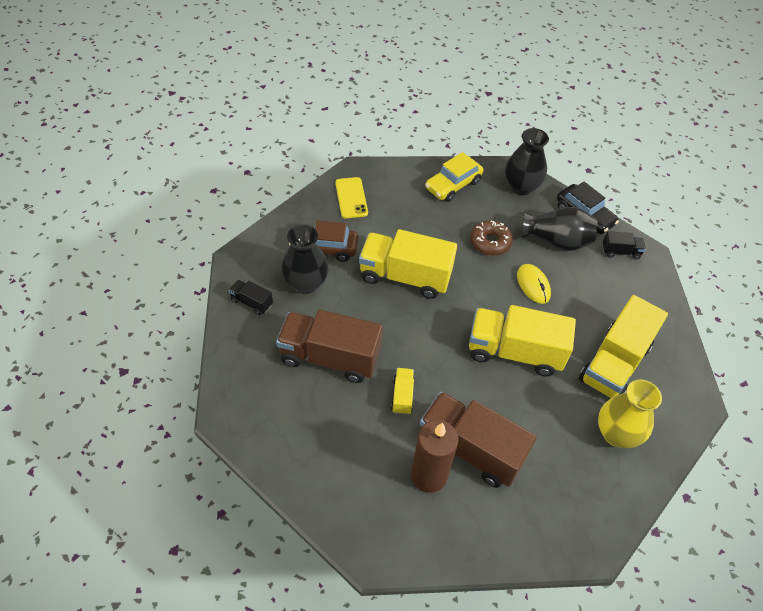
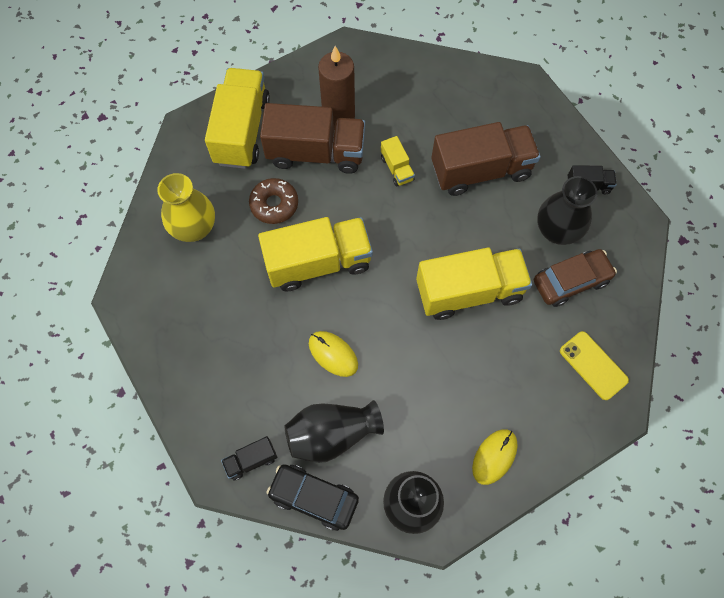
camera: 155 degrees right, 15 degrees up
(453, 185) = (494, 456): yellow car -> yellow mouse
(490, 242) = (406, 388): brown donut -> brown donut (274, 204)
(614, 363) = (216, 301): yellow truck -> yellow truck (242, 131)

